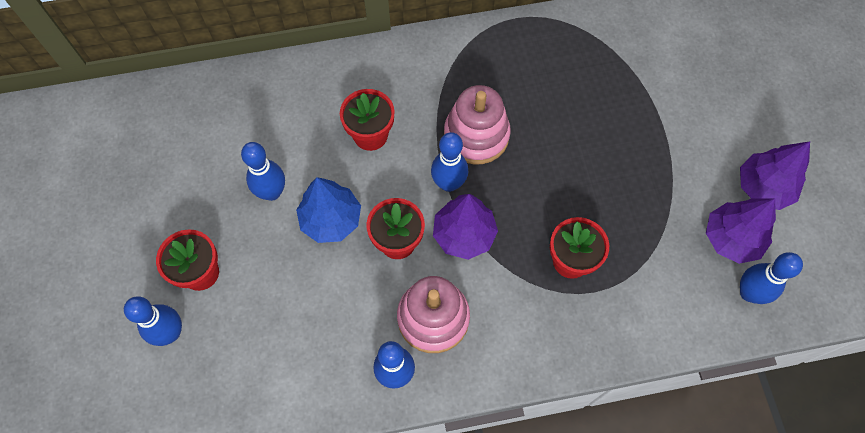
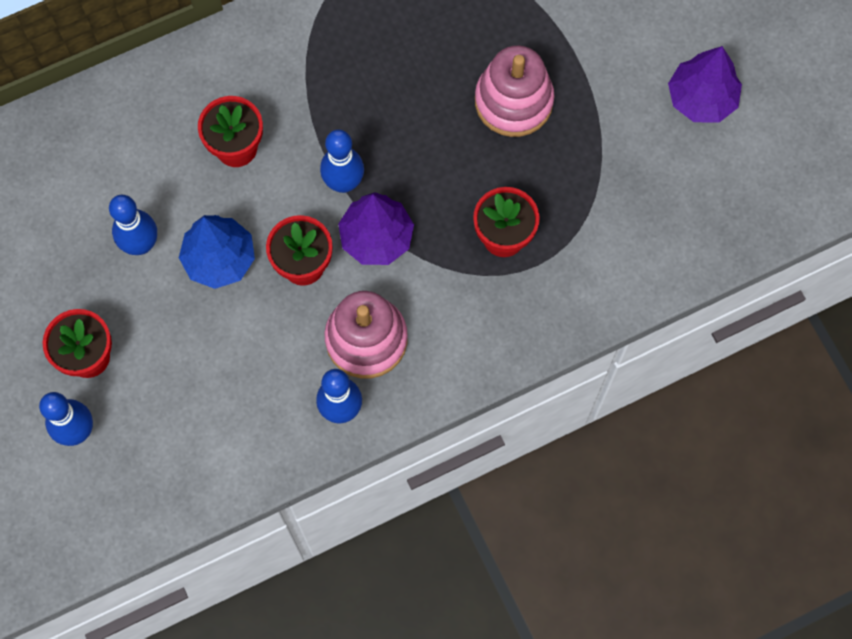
camera: 15 degrees left, 5 degrees up
(476, 135) = (361, 117): pink stacking toy -> pink stacking toy (513, 101)
(731, 238) = (676, 167): purple tree -> none
(749, 293) = (706, 223): blue bowling pin -> none

